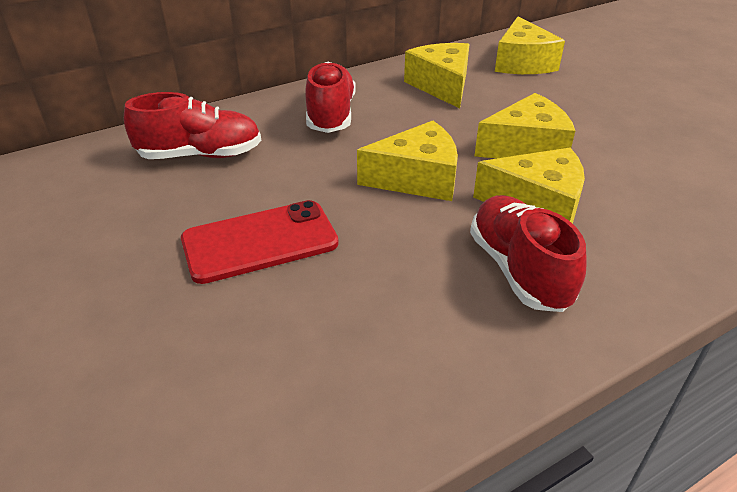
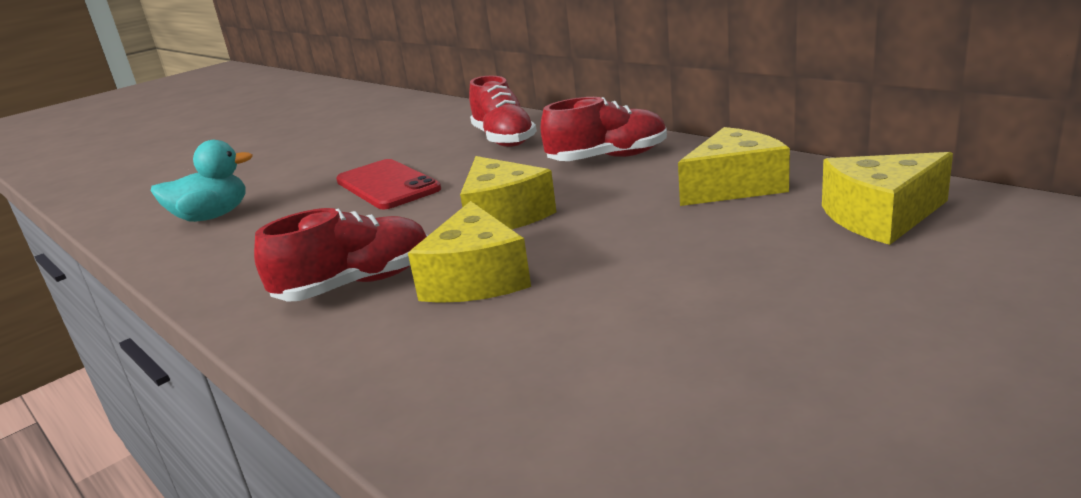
camera: 80 degrees right, 15 degrees down
(209, 419) = (212, 217): none -> turquoise duck
(526, 147) = (606, 255): yellow cheese -> none

